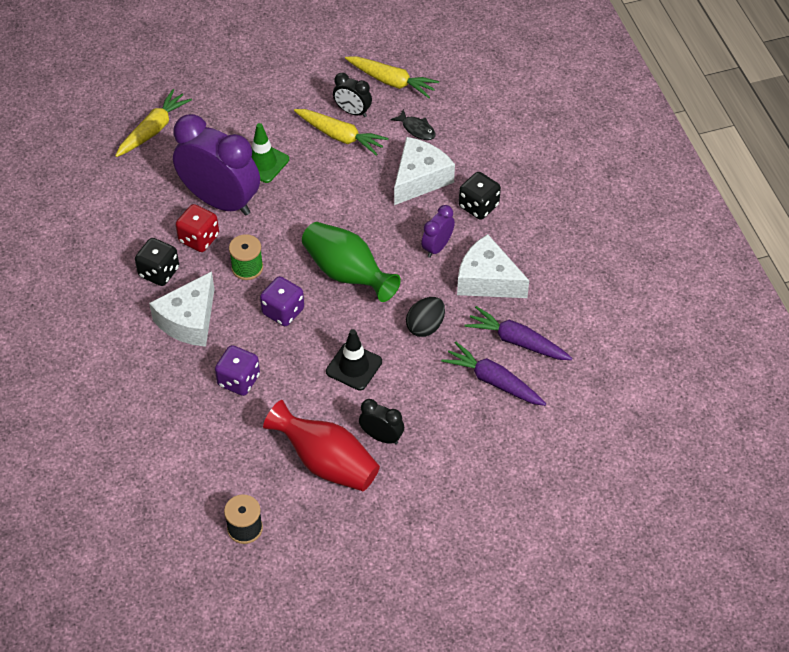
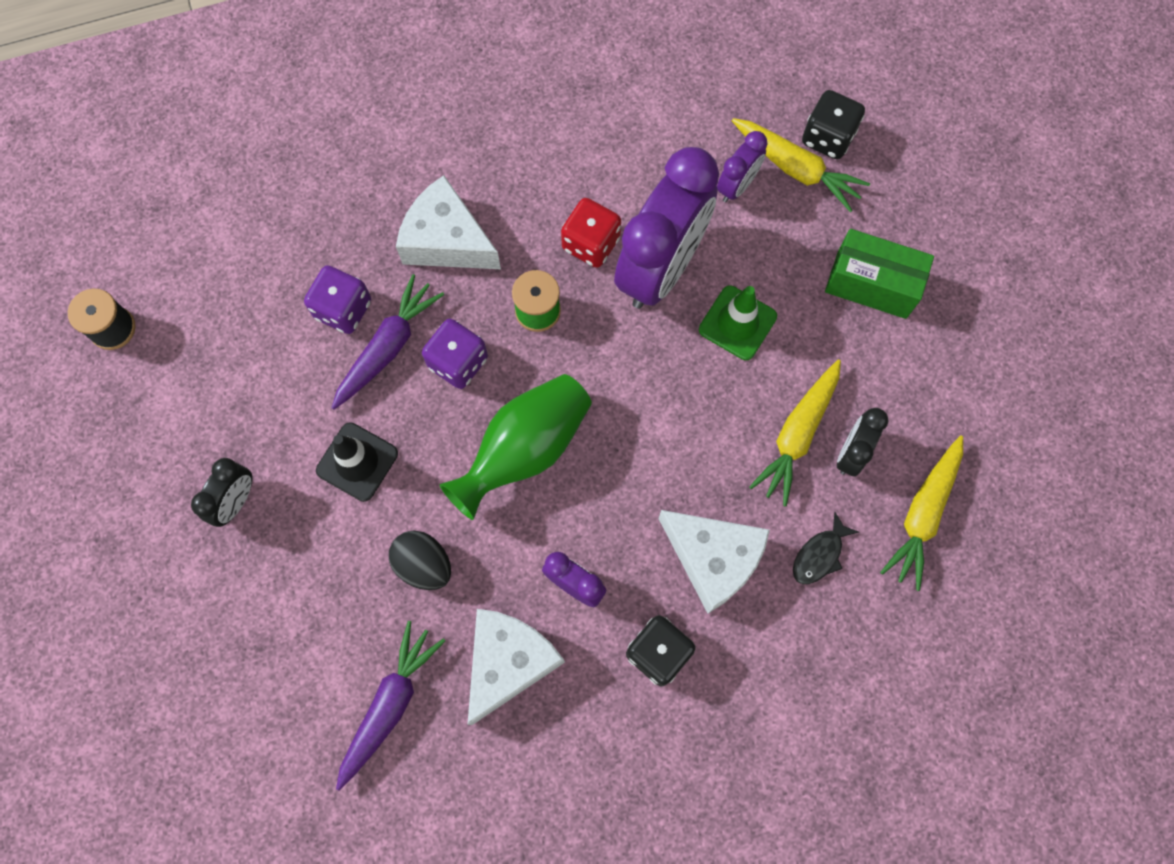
camera: 90 degrees right, 20 degrees up
(159, 272) = (531, 196): black dice -> black dice (827, 137)
(163, 160) = (737, 186): none -> purple clock
(240, 96) = (871, 284): none -> green box
(326, 462) = (201, 427): red vase -> none
(493, 381) = (319, 664): purple carrot -> purple carrot (388, 347)

